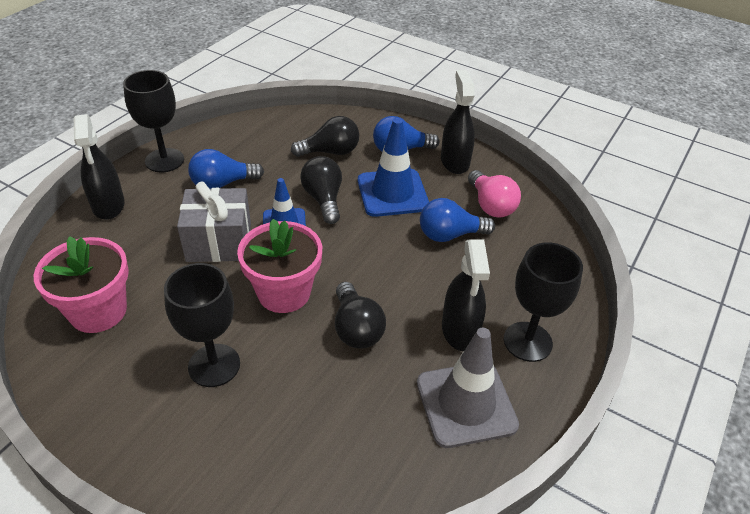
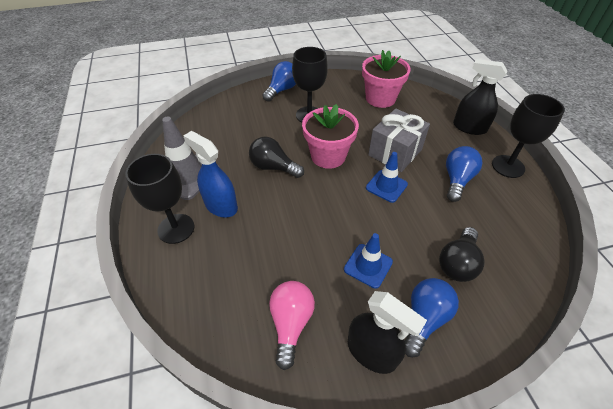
camera: 135 degrees right, 5 degrees up
(323, 199) = (396, 220): black light bulb -> none
(392, 193) = (368, 265): blue traffic cone -> blue traffic cone, size x0.63
(449, 235) = (290, 264): blue light bulb -> blue light bulb (282, 90)
(460, 330) = (221, 205): black spray bottle -> blue spray bottle
(490, 205) = (291, 323): pink light bulb -> pink light bulb turned 75 degrees clockwise

